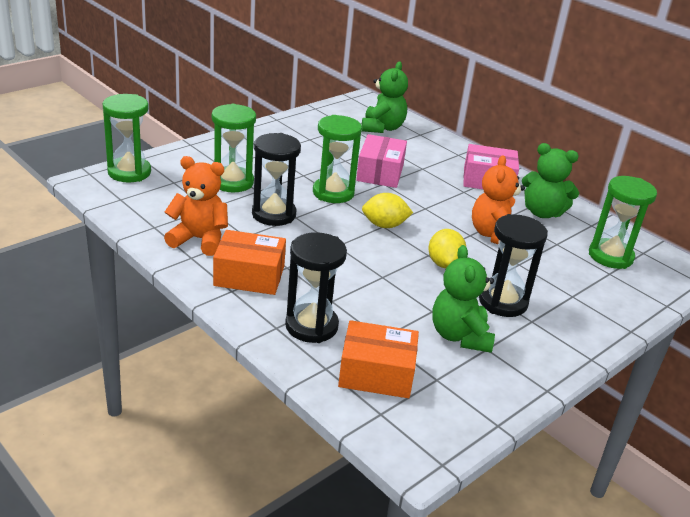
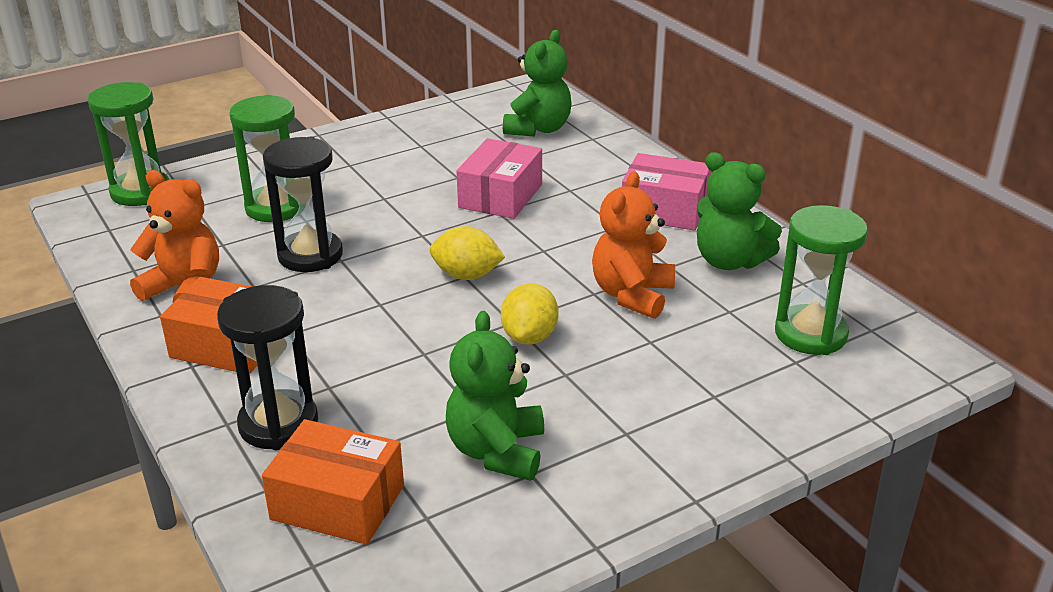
camera: 15 degrees right, 0 degrees up
(333, 193) = (414, 225): green hourglass -> none
(503, 302) = (593, 401): black hourglass -> none

